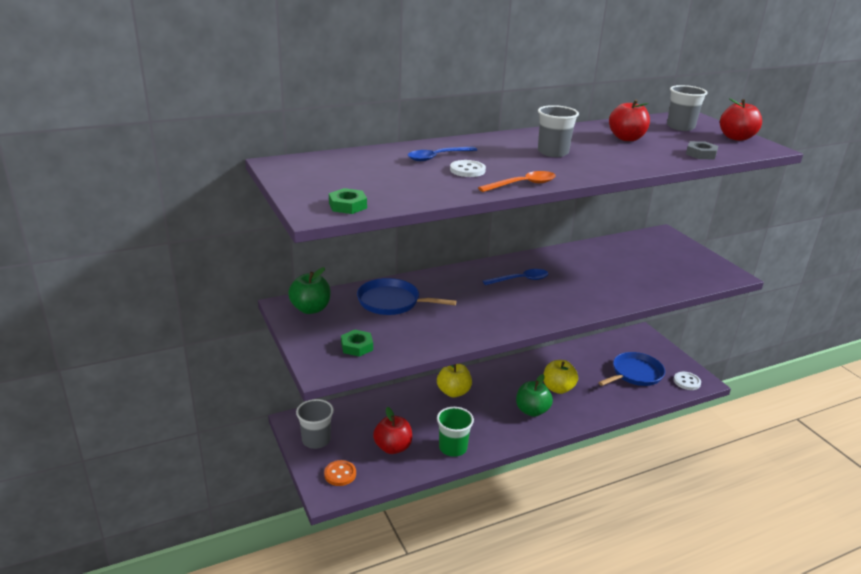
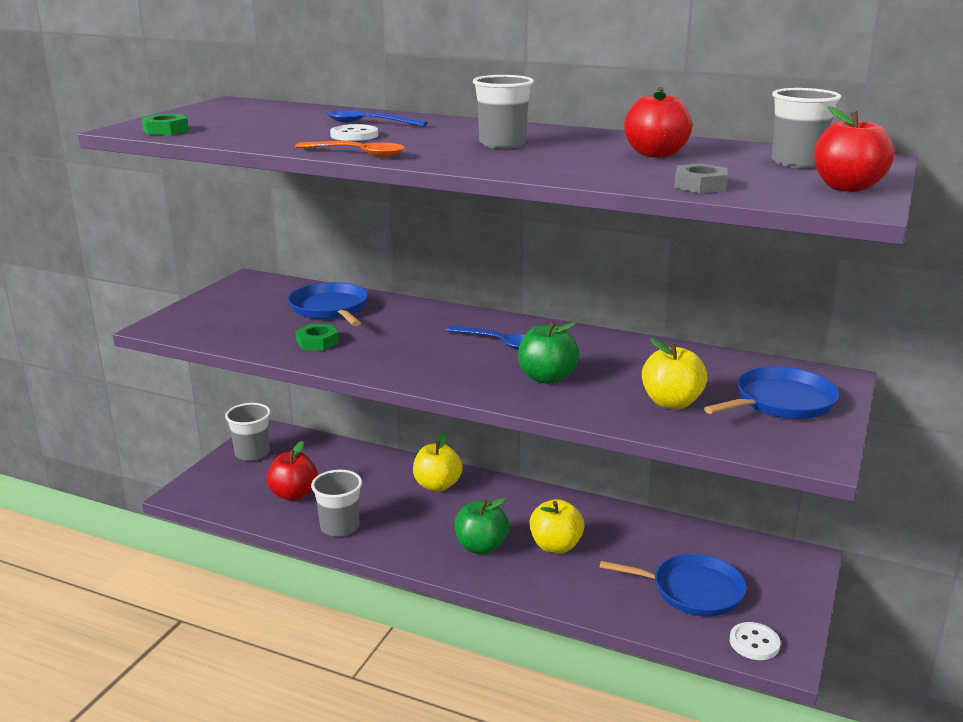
camera: 50 degrees right, 5 degrees down
(310, 309) = (258, 288): green apple -> green apple (546, 378)
(340, 474) = (218, 487): orange button -> none
(357, 346) = (220, 324): green nut -> green nut (317, 342)
(453, 448) = (340, 527): green cup -> grey cup
(647, 276) = (671, 403): none -> yellow apple
(674, 255) = (780, 402): none -> blue pan

